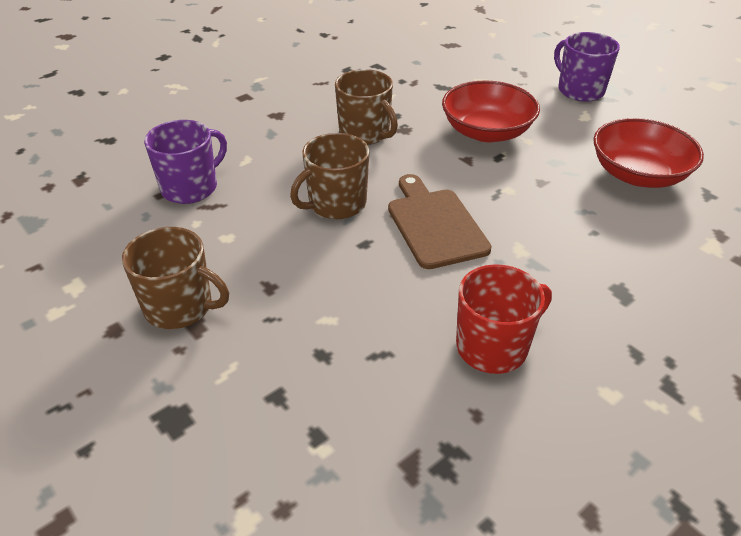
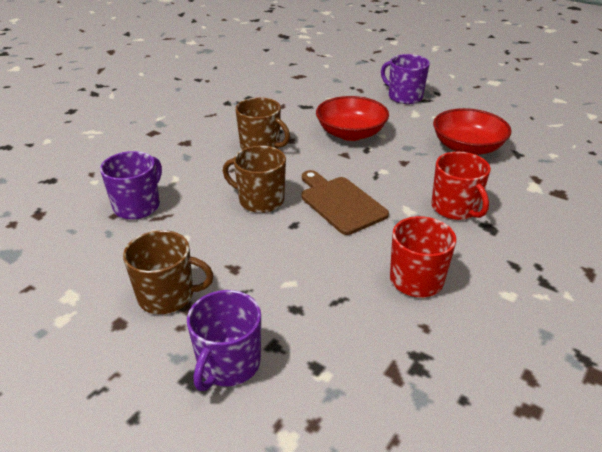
camera: 15 degrees left, 5 degrees down
(215, 408) = (228, 364): none -> purple mug
(336, 204) = (260, 200): brown mug -> brown mug turned 75 degrees clockwise
(585, 258) = (455, 208): none -> red mug

